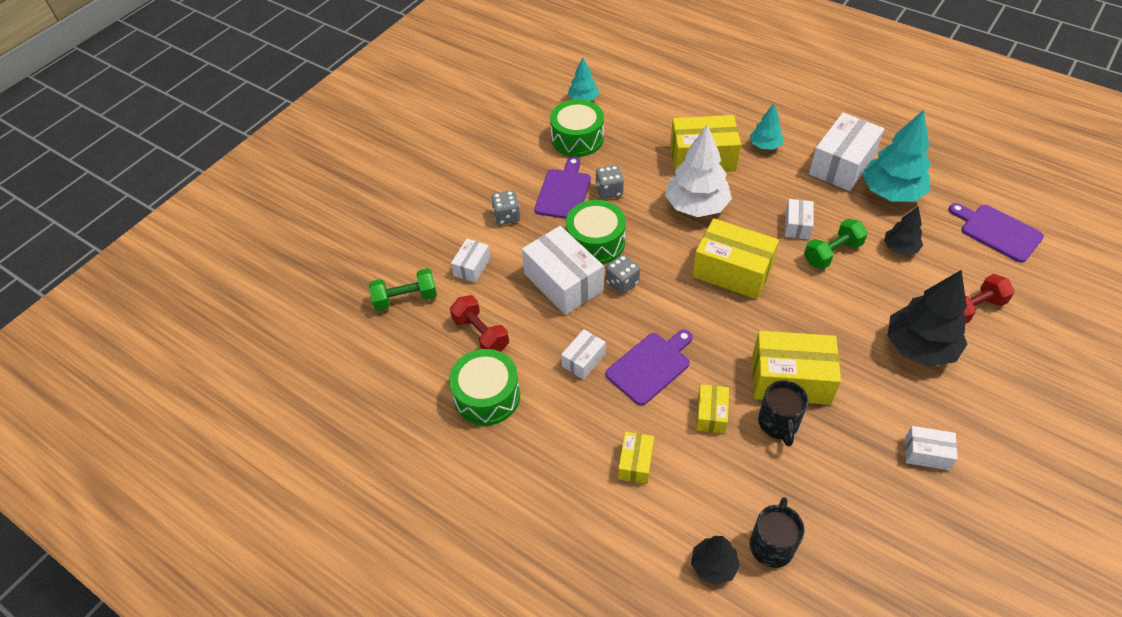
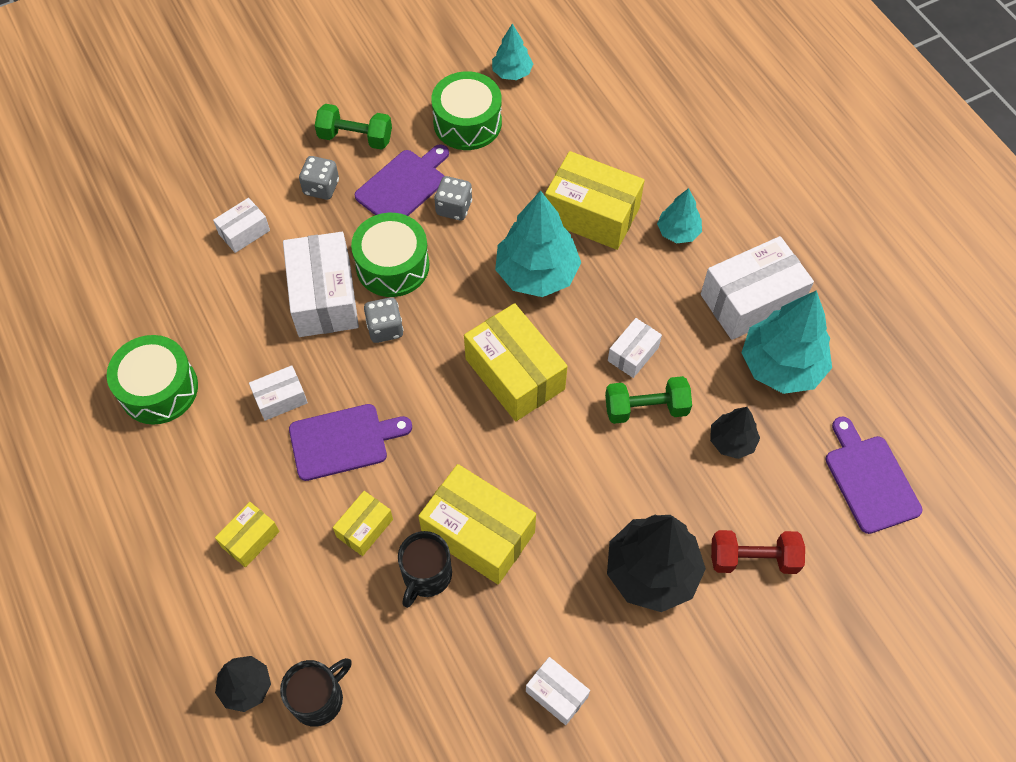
camera: 25 degrees right, 10 degrees up
(405, 299) = (154, 237): green dumbbell -> green dumbbell (355, 137)
(481, 334) = (200, 316): red dumbbell -> none
(696, 206) = (537, 273): white tree -> turquoise tree

